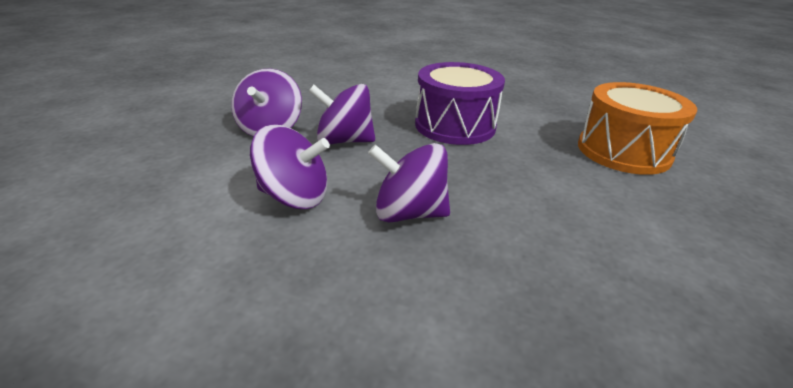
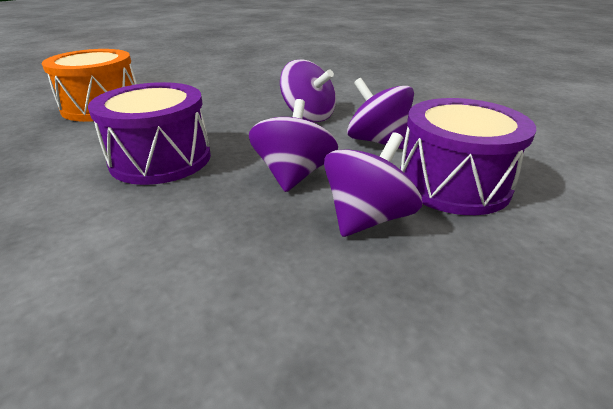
camera: 145 degrees left, 0 degrees up
(205, 169) = (453, 183): none -> purple drum
(344, 141) = (293, 175): purple spinning top -> purple spinning top turned 120 degrees counterclockwise

